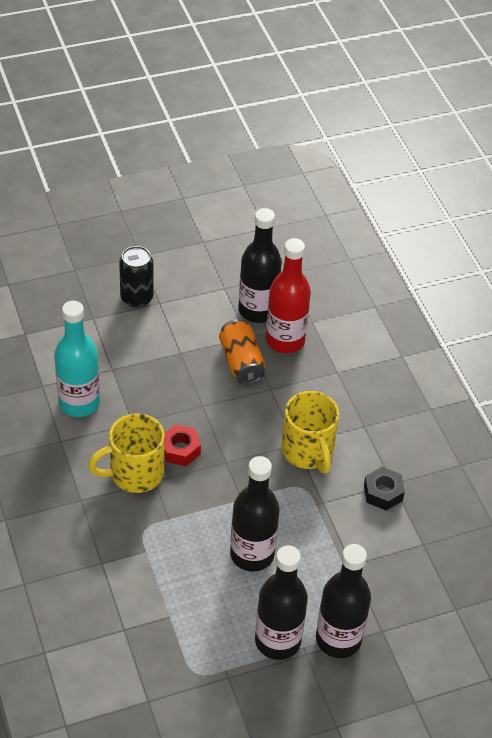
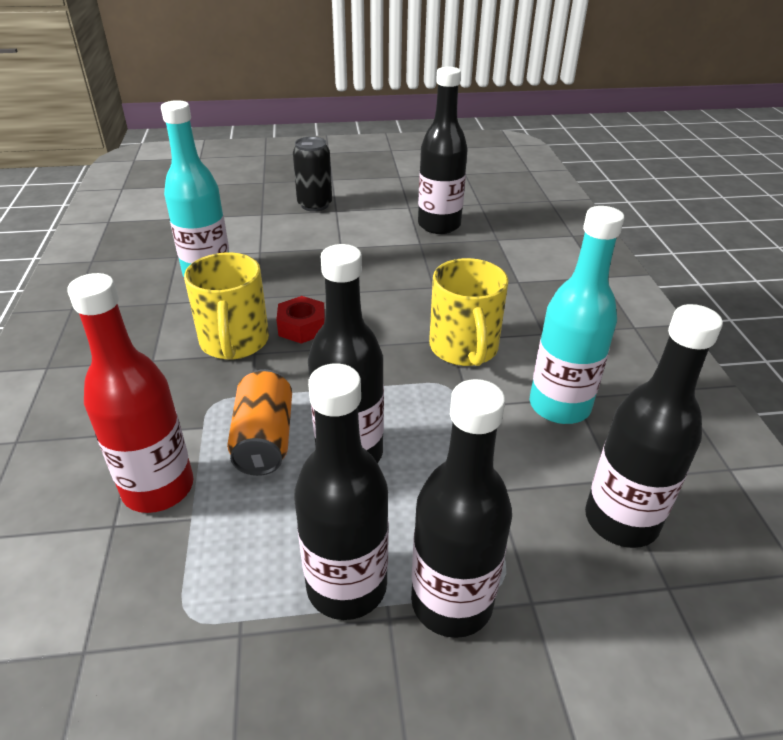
camera: 15 degrees right, 10 degrees down
(135, 473) = (234, 342): yellow mug -> yellow mug turned 90 degrees counterclockwise
(241, 362) = (407, 261): orange can -> orange can (264, 439)
(285, 340) = (463, 250): red bottle -> red bottle (158, 488)
(383, 493) = (559, 406): black nut -> turquoise bottle
(428, 572) = (621, 520): none -> black bottle

